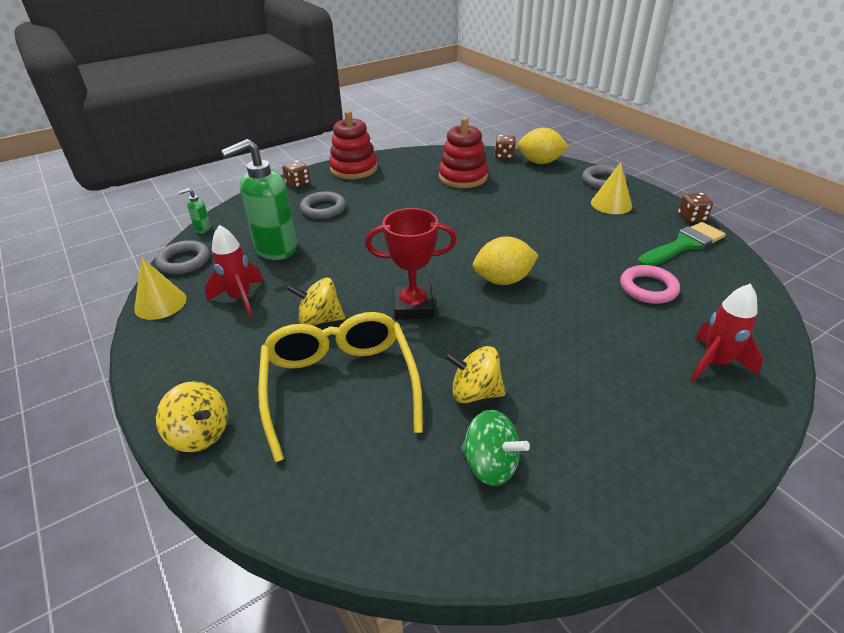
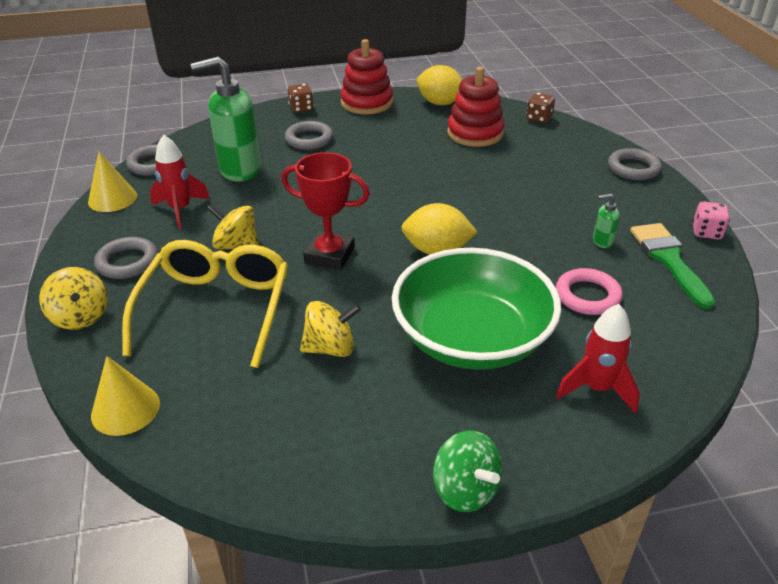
camera: 20 degrees right, 0 degrees up
(202, 229) = (187, 136): green soap dispenser -> green soap dispenser (602, 241)
(217, 363) = (127, 262): none -> grey ring
(474, 392) = (330, 348): yellow spinning top -> yellow spinning top turned 135 degrees clockwise
(490, 465) = (299, 413): green spinning top -> green spinning top (465, 490)
(540, 162) = (575, 133): yellow lemon -> yellow lemon (440, 103)
(588, 348) = (472, 338): none -> green bowl
(611, 204) = (621, 196): yellow cone -> yellow cone (125, 409)
(683, 245) = (669, 260): green brush -> green brush turned 90 degrees counterclockwise
(691, 218) = (706, 232): brown dice -> pink dice

